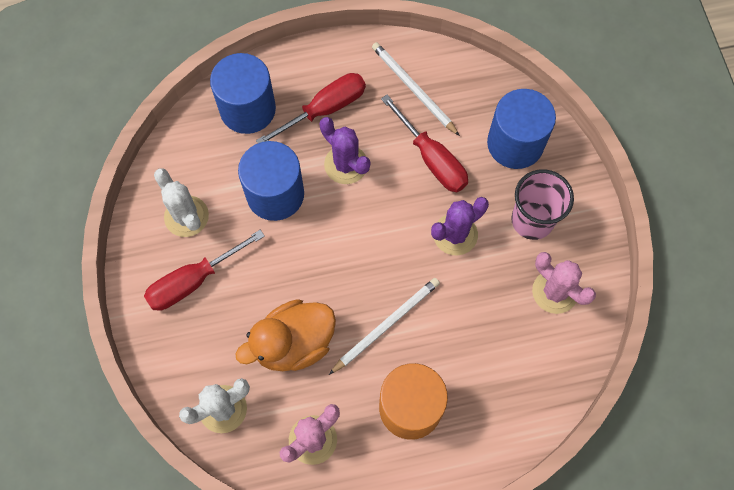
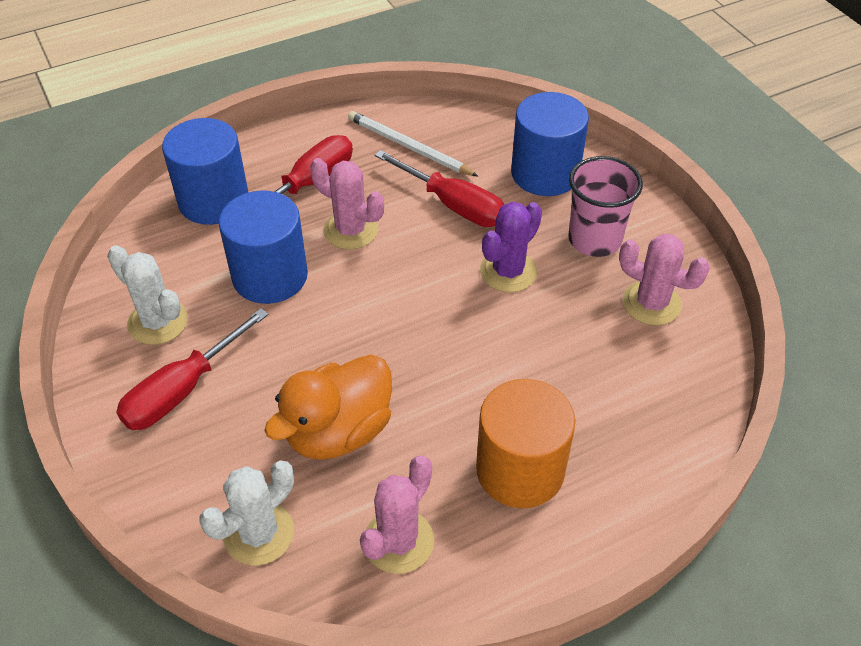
camera: 15 degrees left, 20 degrees down
(346, 164) = (351, 230): purple cactus -> pink cactus
(386, 325) = (456, 383): white pencil -> none

